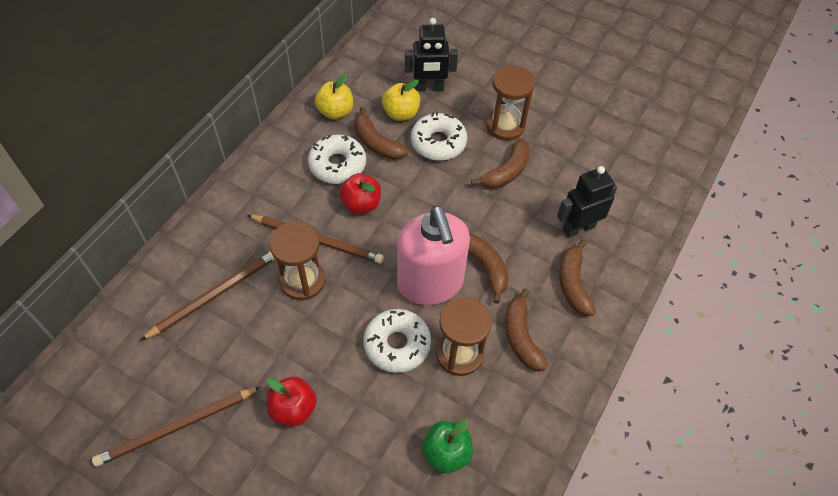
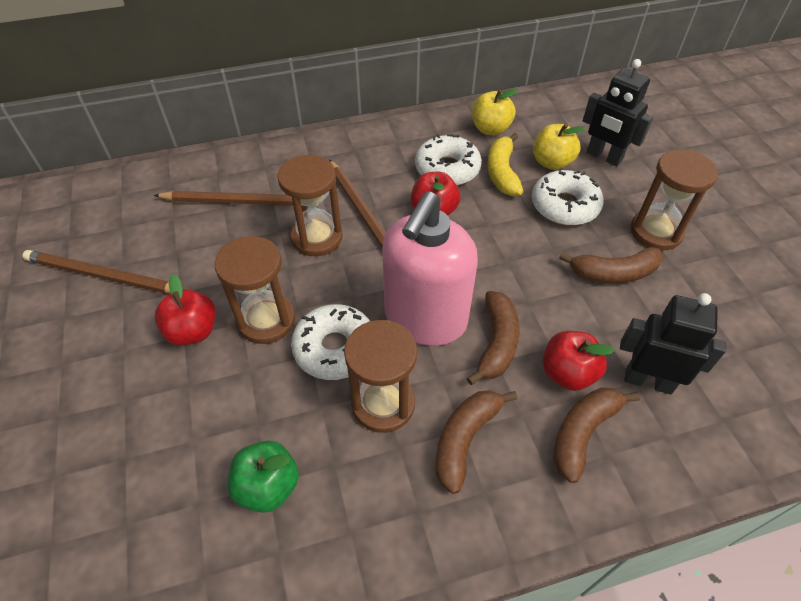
camera: 45 degrees right, 5 degrees down
(334, 362) = (266, 320): none -> brown hourglass
(376, 143) = (502, 172): brown banana -> yellow banana
(536, 255) = (567, 373): none -> red apple

